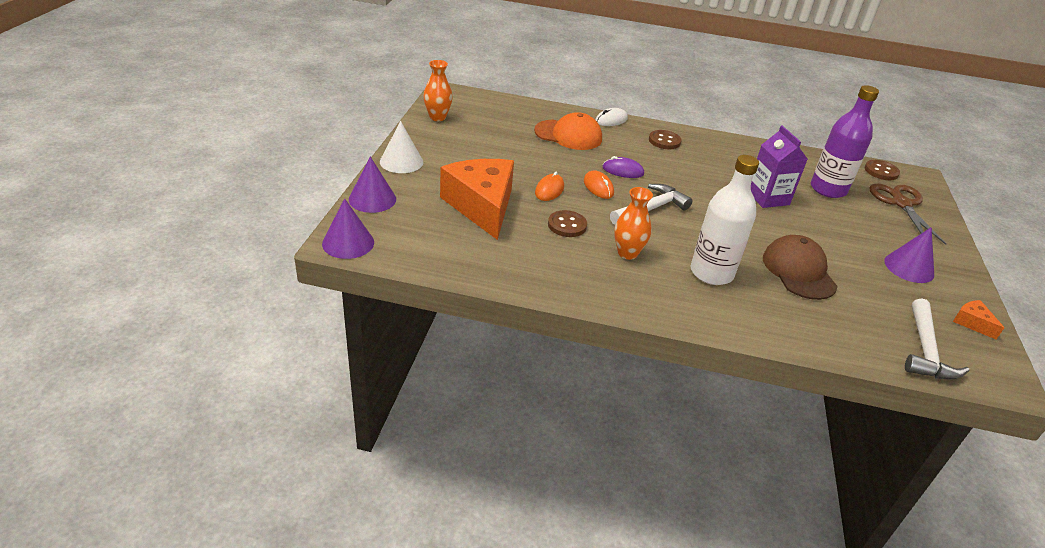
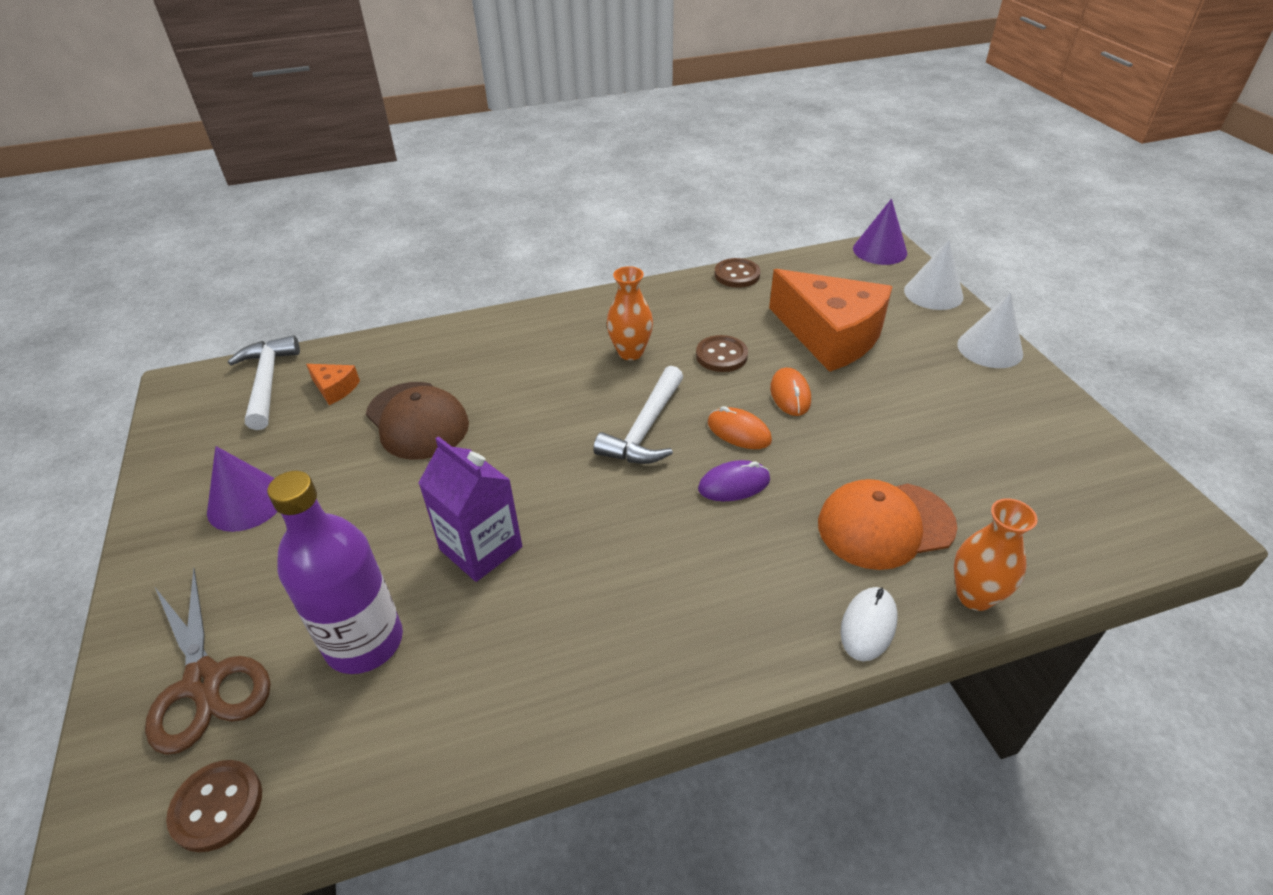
camera: 155 degrees right, 5 degrees up
(372, 199) = (933, 293): purple cone -> white cone
(437, 117) = (1089, 449): orange vase -> orange vase (974, 596)
(664, 141) = (727, 615): brown button -> brown button (737, 275)
(711, 273) = (525, 370): white bottle -> none
(972, 323) = (186, 444): orange cheese -> orange cheese (335, 388)

